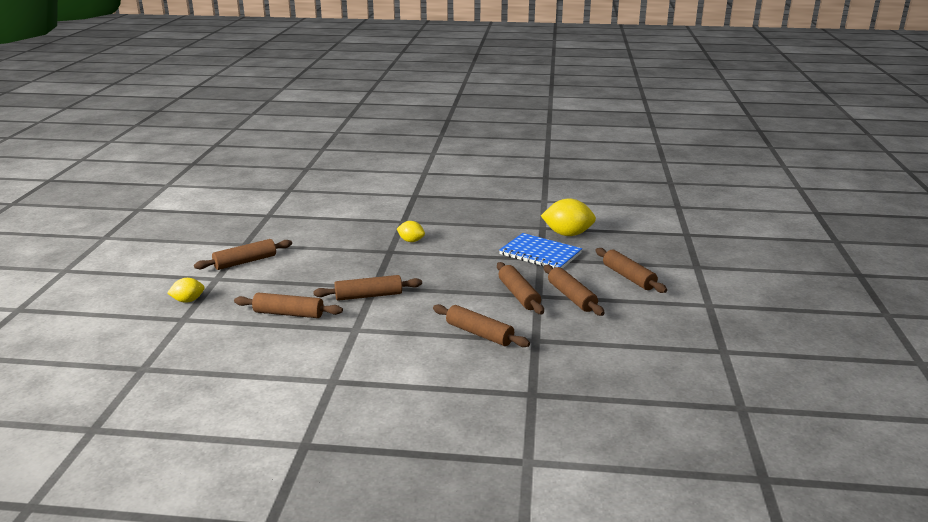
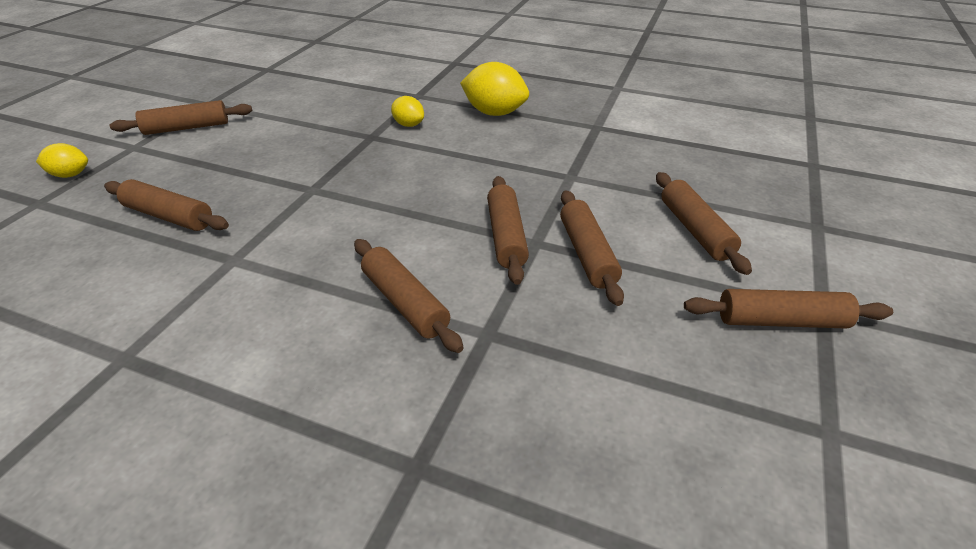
camera: 15 degrees right, 15 degrees up
(368, 296) = (294, 203): brown rolling pin -> brown rolling pin (780, 321)
(540, 254) = (573, 168): blue notebook -> none
(567, 234) = (628, 142): yellow lemon -> yellow lemon (494, 113)

